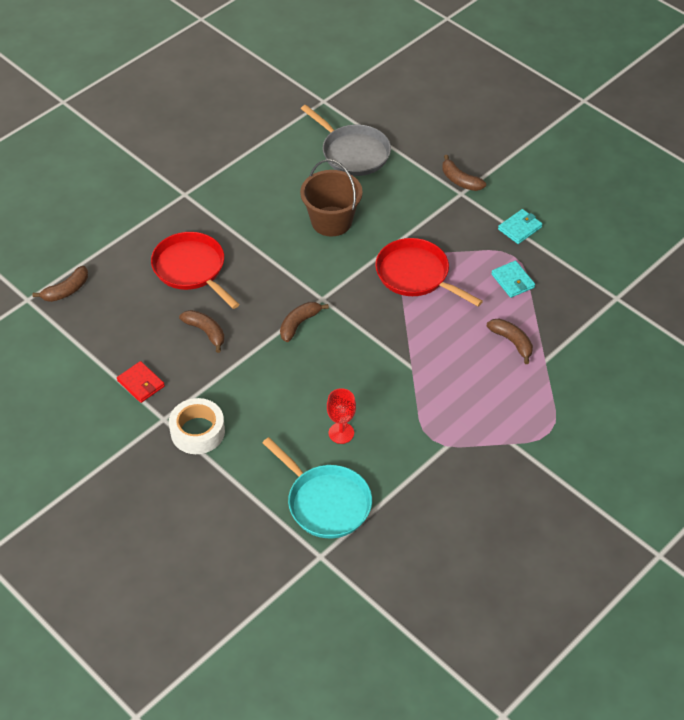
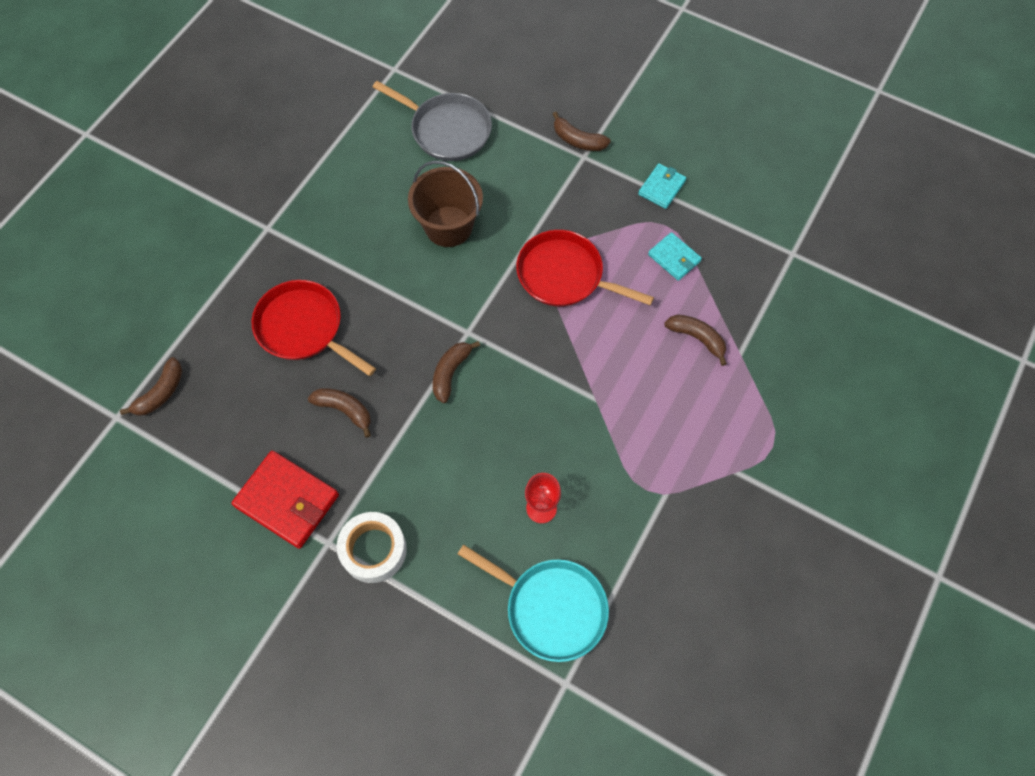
camera: 15 degrees left, 15 degrees up
(141, 383) = (287, 500): red wallet -> red wallet, size x1.76

